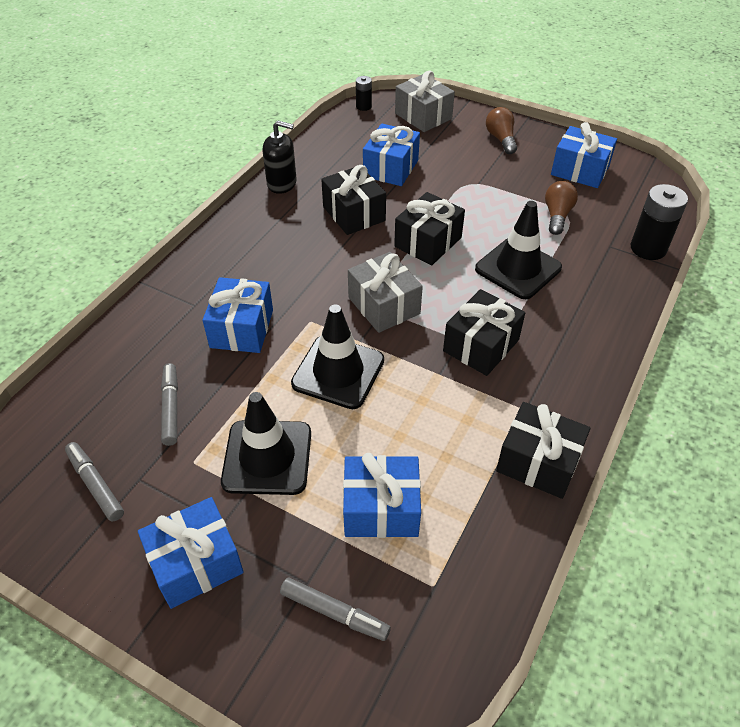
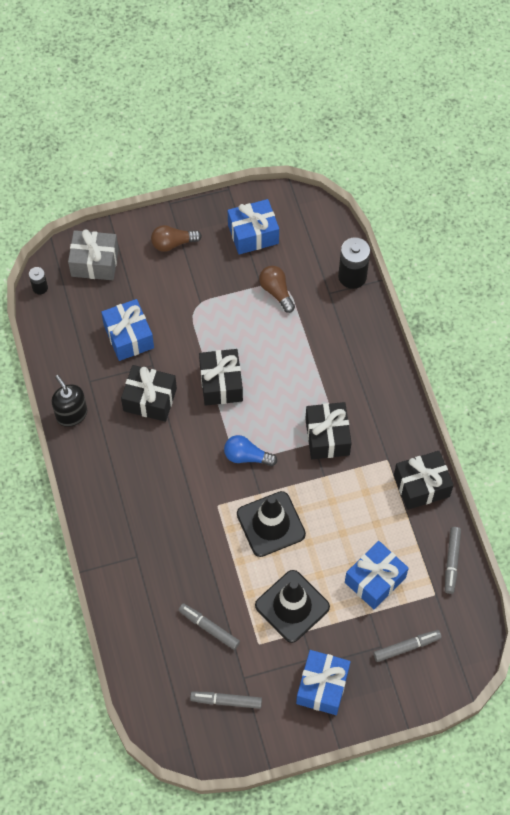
camera: 45 degrees left, 15 degrees up
(242, 328) = (185, 546): blue gift -> none
(282, 183) = (71, 414): black soap dispenser -> black soap dispenser turned 90 degrees counterclockwise
(384, 305) = (247, 456): grey gift -> blue light bulb
(493, 568) = (452, 561): none -> grey marker
(501, 139) = (173, 243): brown light bulb -> brown light bulb turned 45 degrees counterclockwise
(518, 268) = (294, 359): black traffic cone -> none

